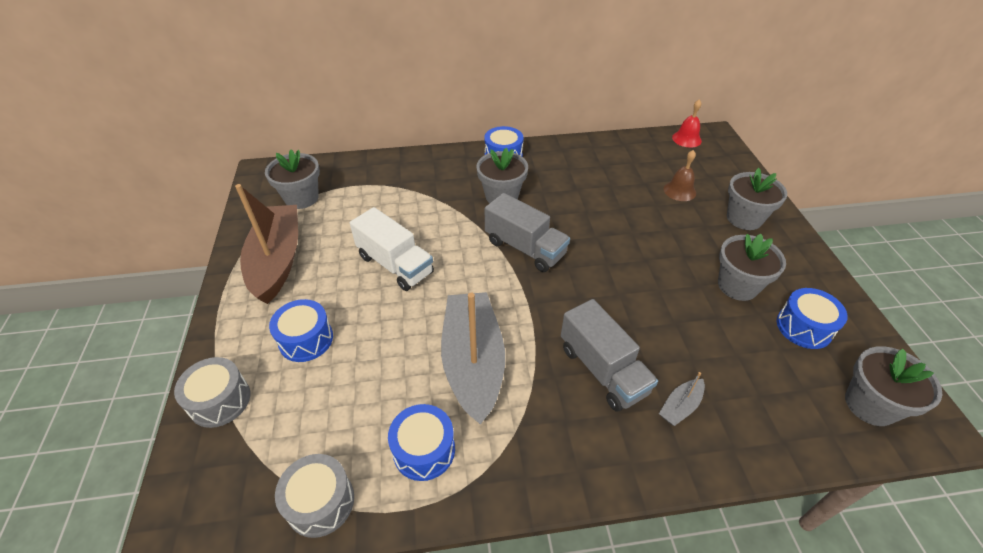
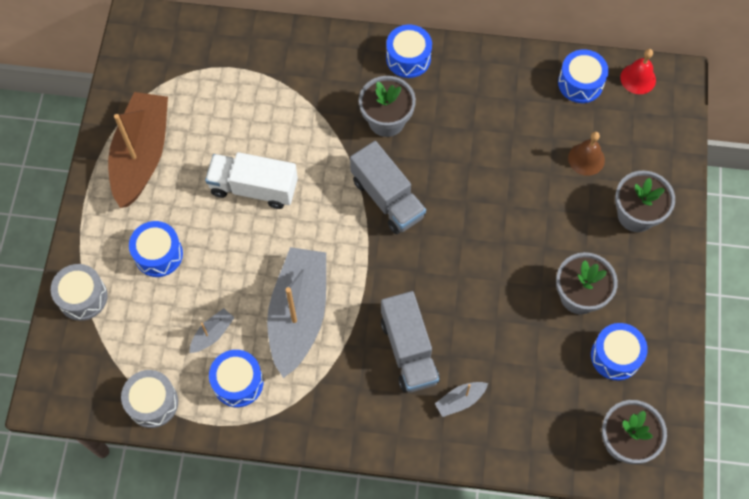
camera: 15 degrees right, 20 degrees up
(301, 198) = (174, 74): grey flower pot -> none
(381, 404) = (212, 334): none -> grey boat
(395, 264) = (254, 188): white truck -> white truck turned 135 degrees clockwise
(646, 148) = (580, 83): none -> blue drum

